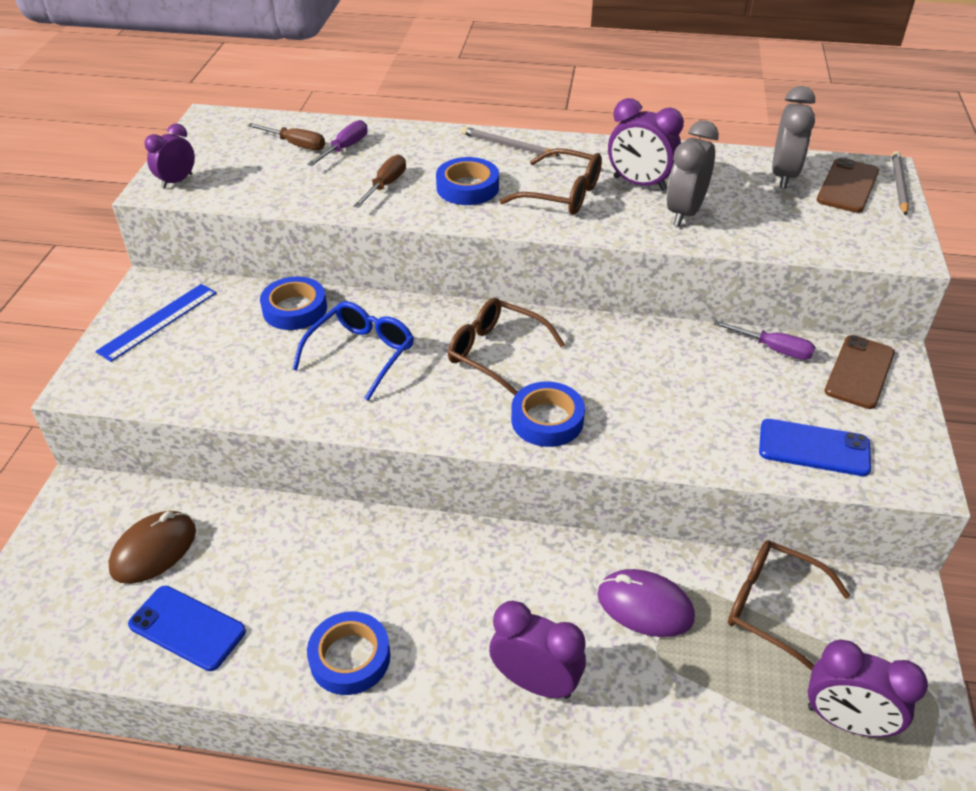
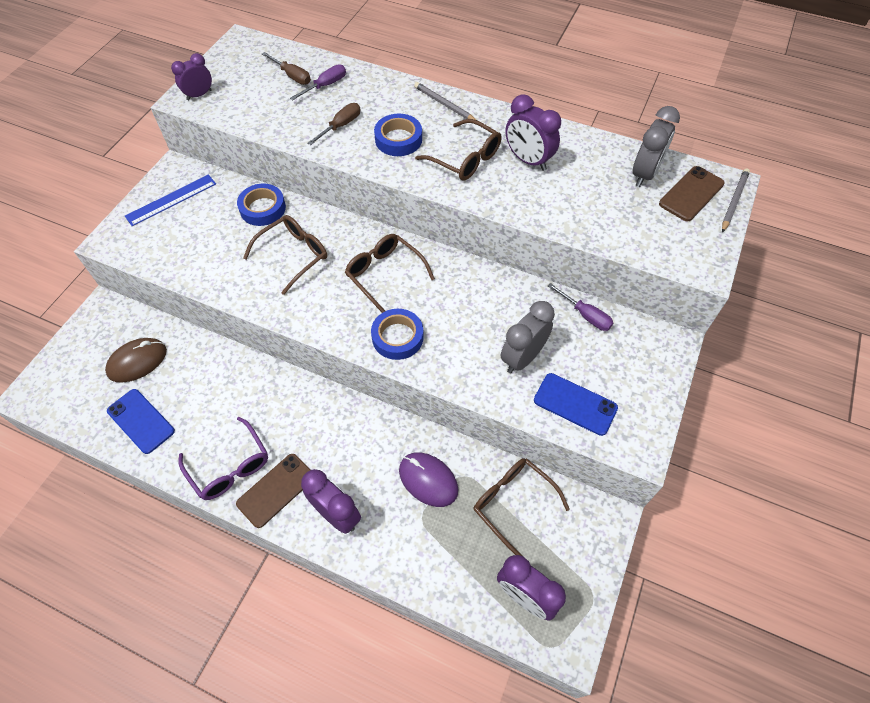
camera: 15 degrees right, 15 degrees up
(350, 657) = (230, 467): blue tape -> purple glasses
(361, 354) = (293, 255): blue glasses -> brown glasses
(684, 213) = (549, 194): grey clock -> grey clock (522, 357)
(859, 372) = (640, 349): brown phone -> brown phone (276, 490)

